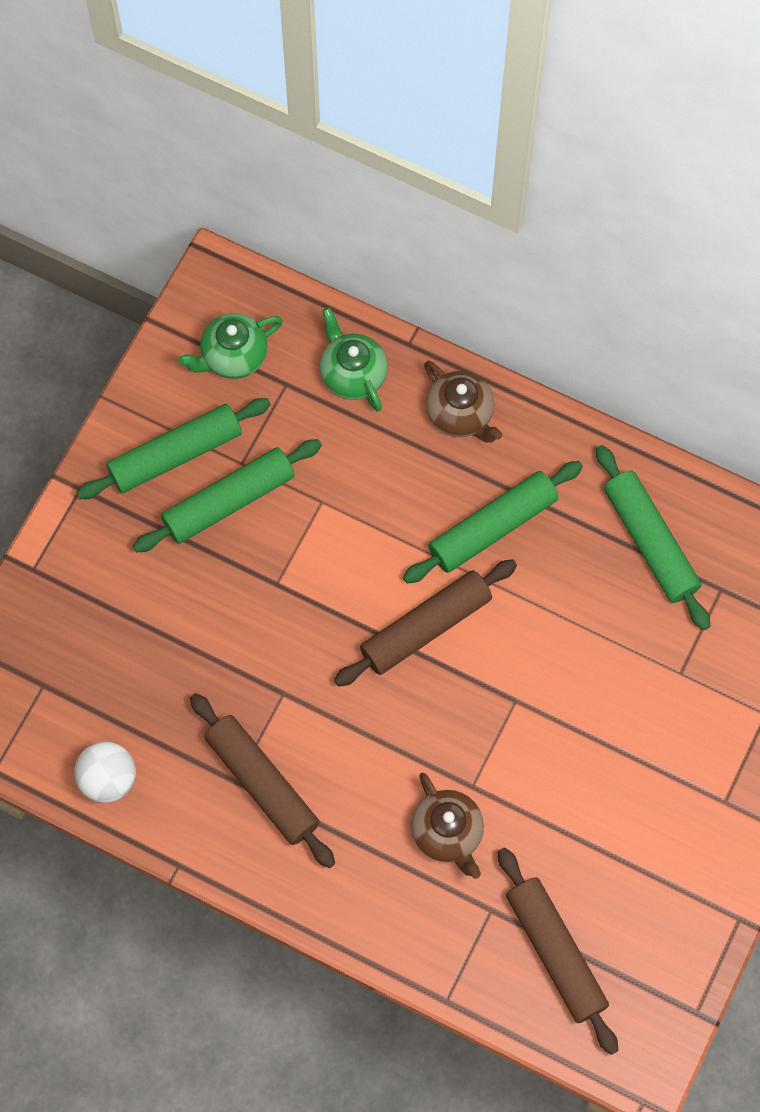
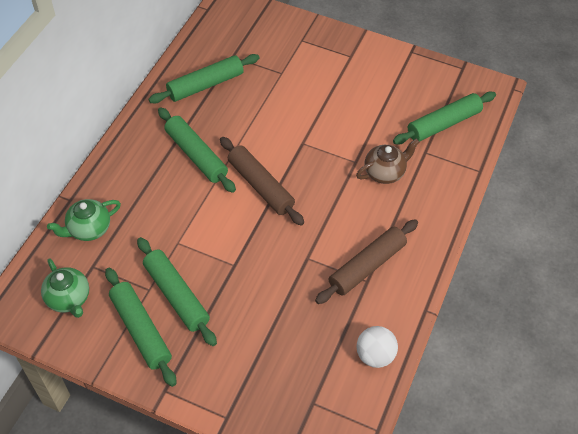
camera: 95 degrees left, 15 degrees down
(460, 414) = (121, 172): brown teapot -> none
(555, 952) = (443, 124): brown rolling pin -> green rolling pin

